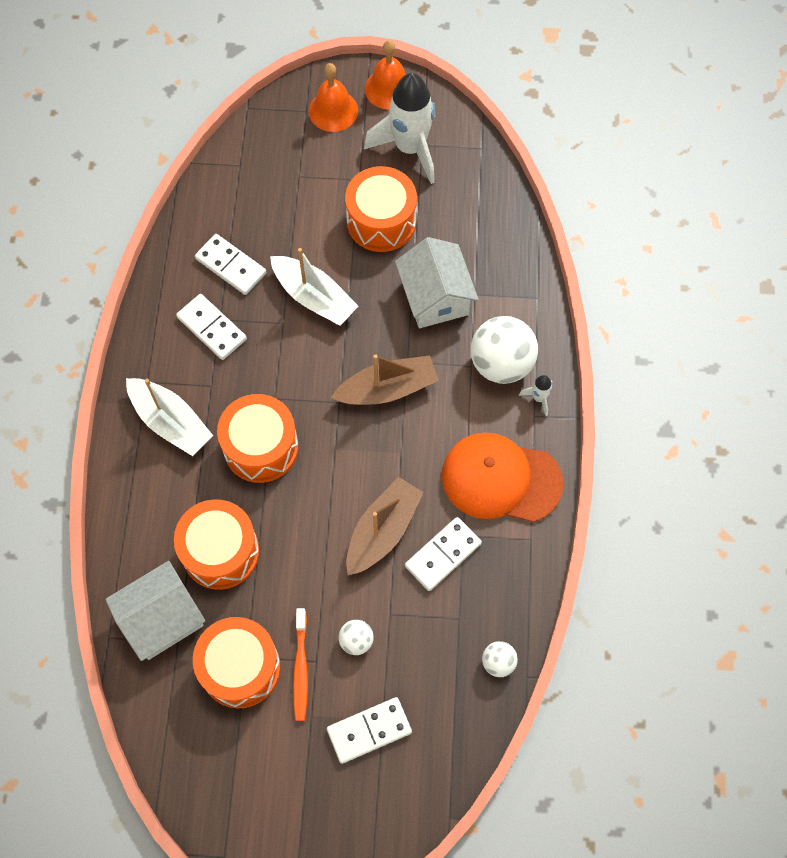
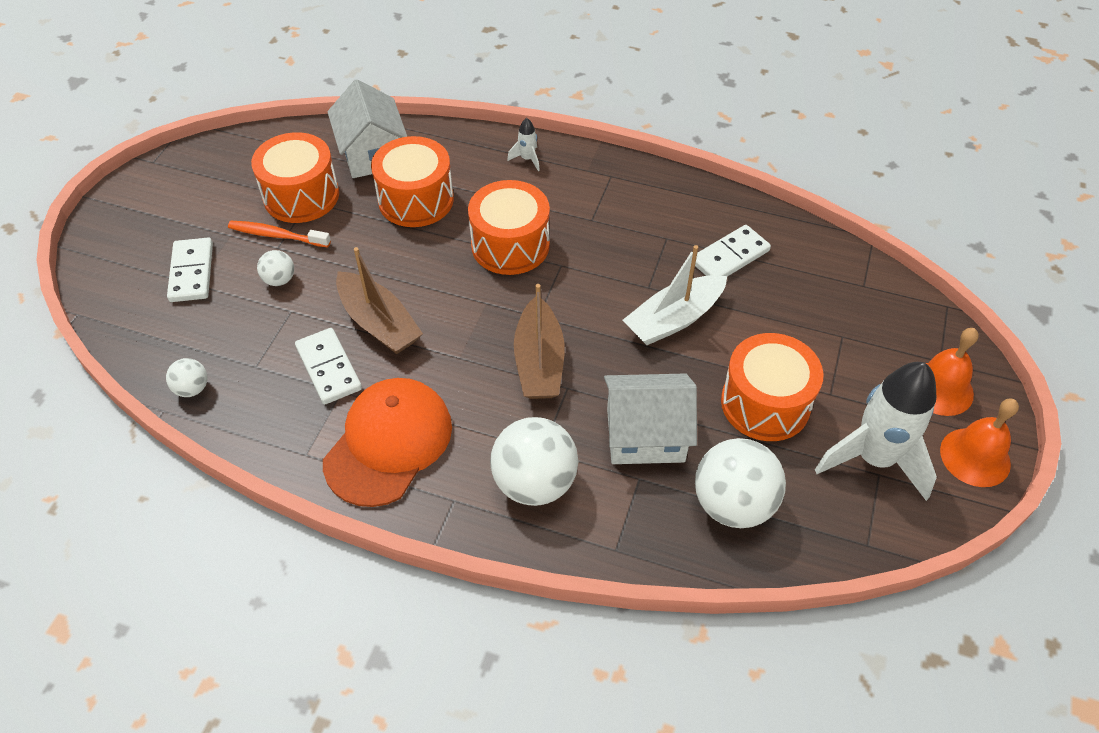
camera: 105 degrees right, 15 degrees down
(171, 422) = (561, 186): white boat -> none
(212, 328) = (657, 230): white domino -> none
(476, 231) = (733, 504): none -> white ball
(539, 398) = (474, 511): white rocket -> white rocket (527, 159)

